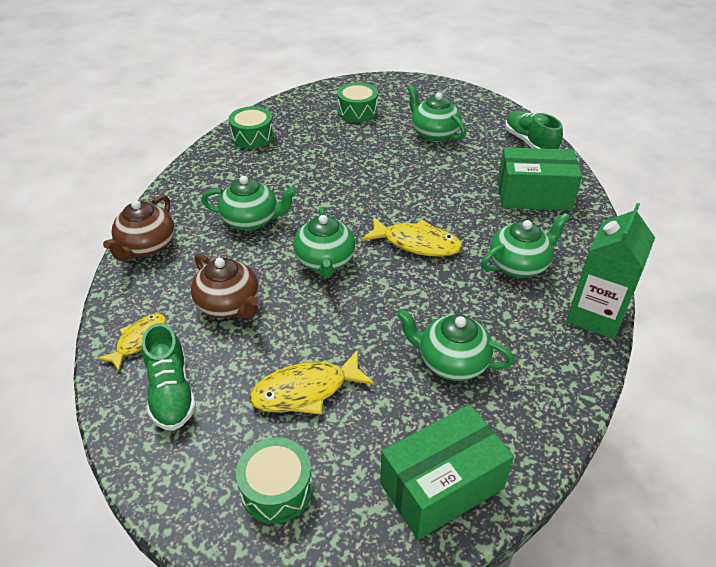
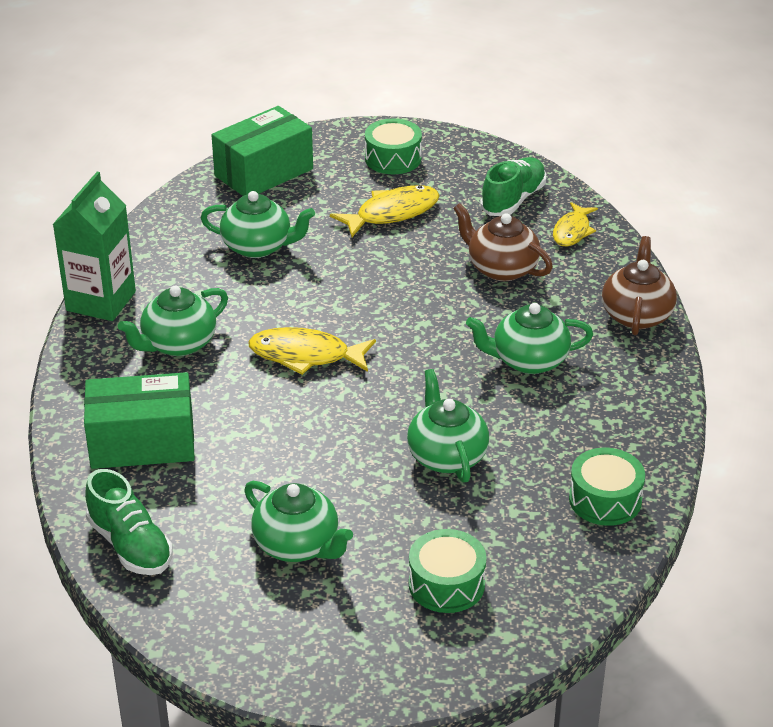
camera: 170 degrees right, 5 degrees down
(171, 392) = (513, 200): green shoe -> green shoe turned 60 degrees clockwise
(325, 261) = (413, 322): green teapot -> green teapot (446, 456)

